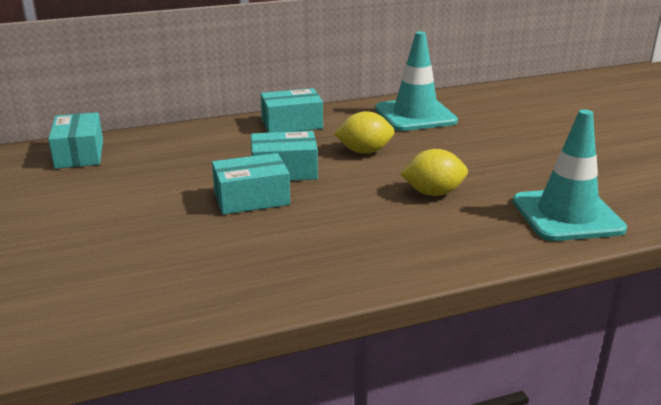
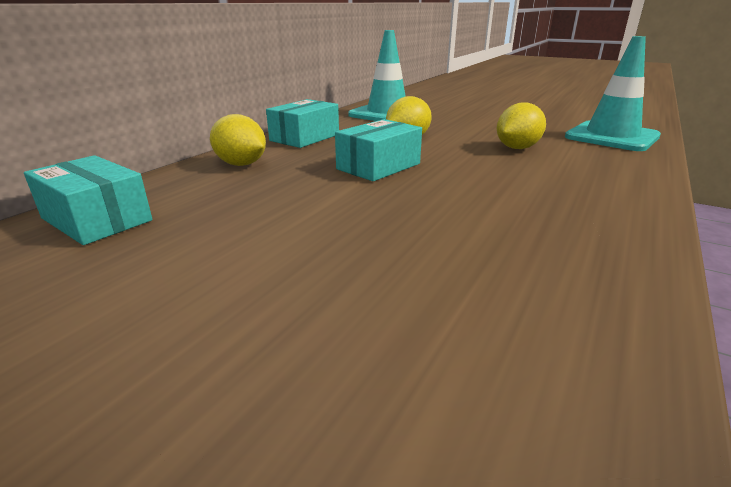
camera: 40 degrees left, 0 degrees up
(206, 137) = (241, 164): none -> yellow lemon
(251, 198) = (402, 193): turquoise box -> none

